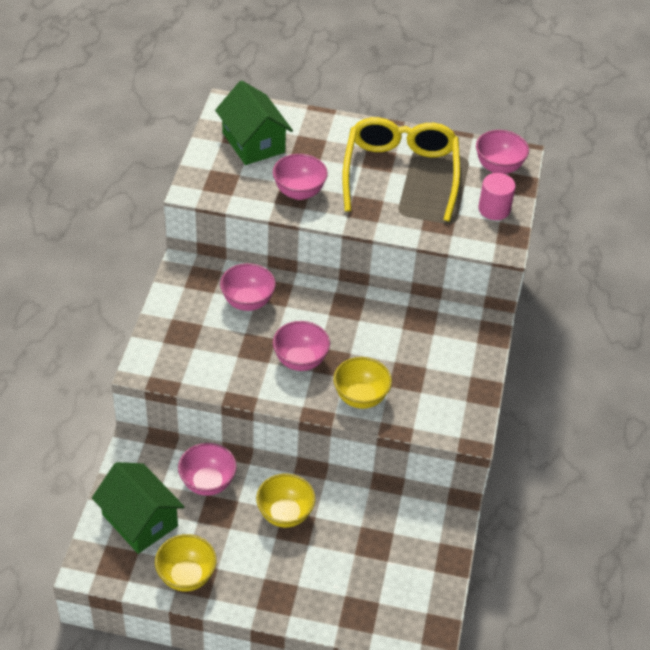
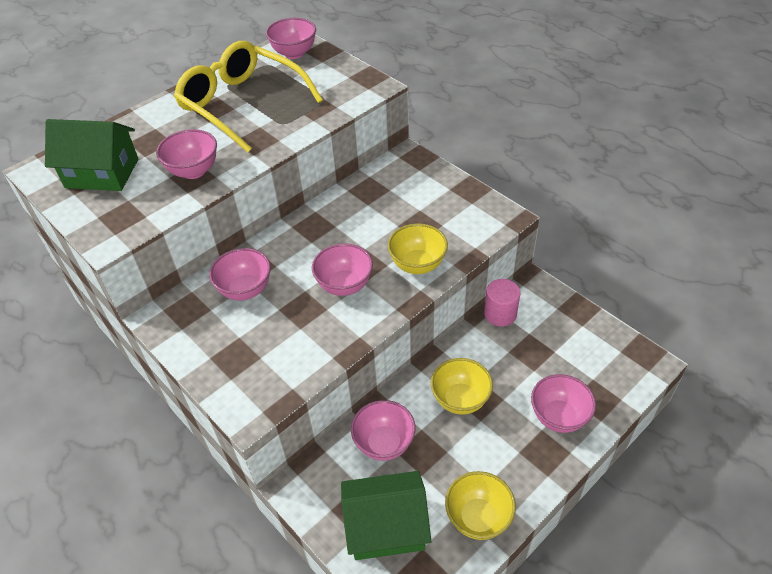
camera: 50 degrees left, 0 degrees up
(319, 592) = (558, 417): none -> pink bowl
(494, 209) = (333, 74): pink cylinder -> pink cylinder (500, 314)

